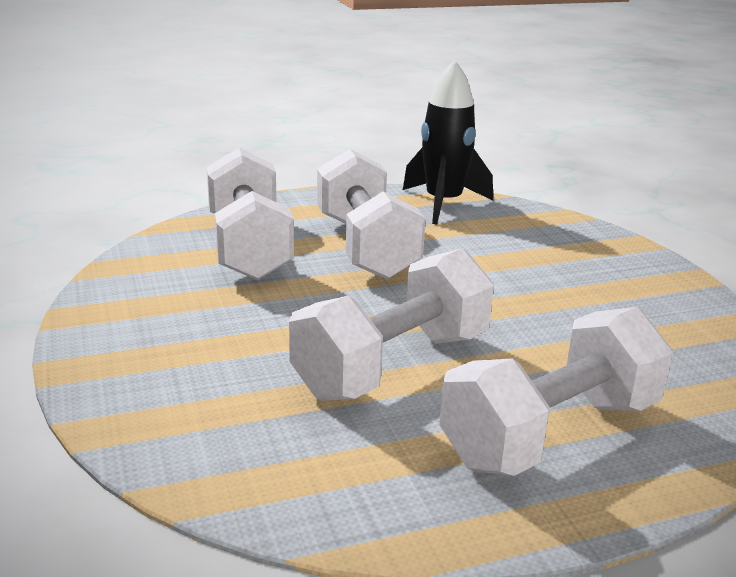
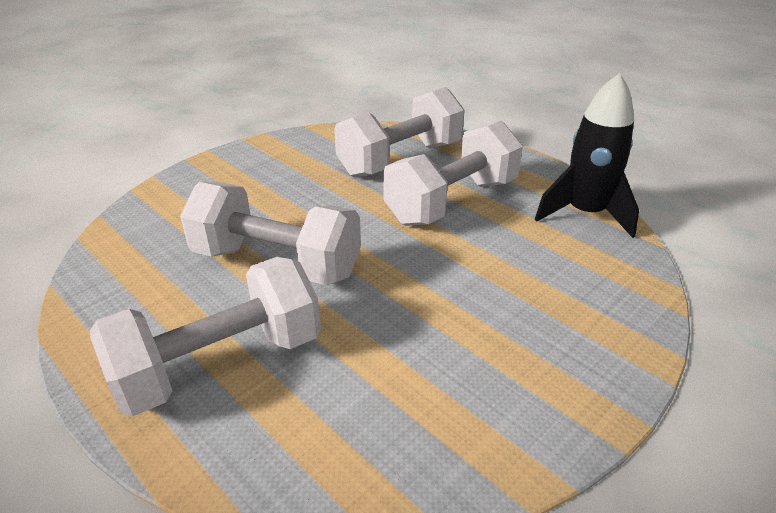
camera: 65 degrees right, 10 degrees up
(551, 433) = (220, 364): white dumbbell -> white dumbbell turned 60 degrees counterclockwise

